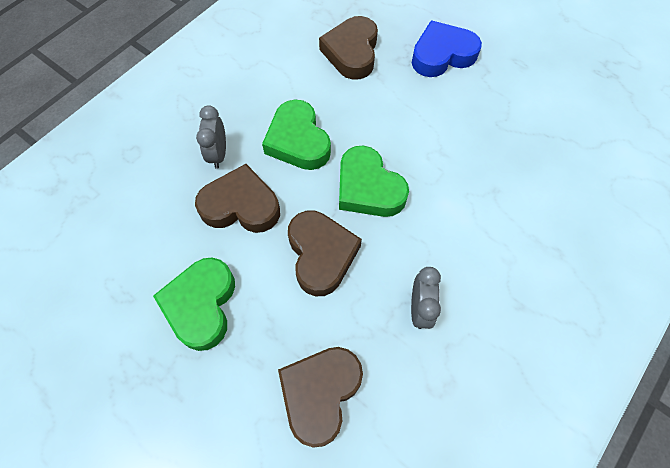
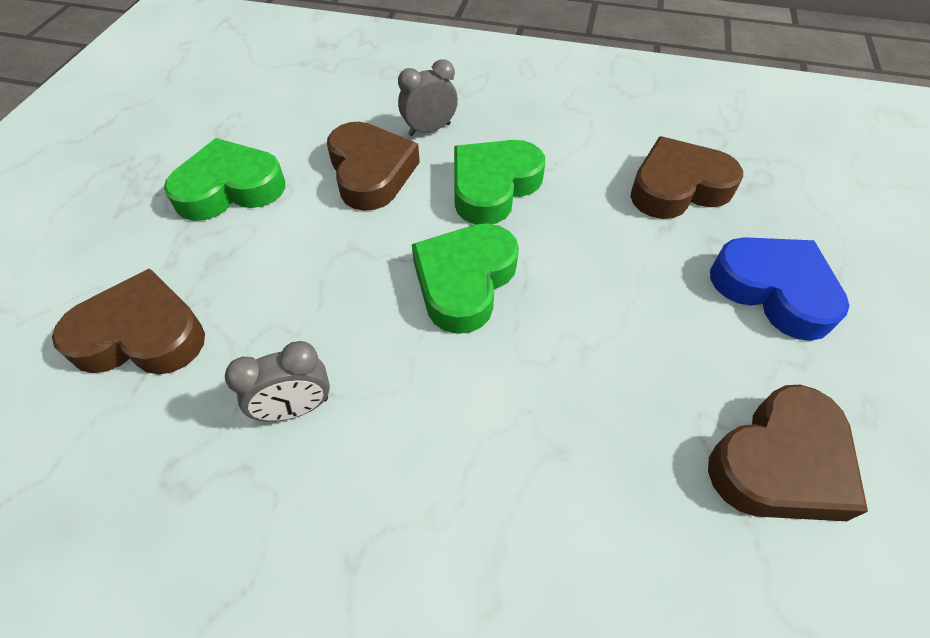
camera: 65 degrees right, 10 degrees down
(321, 254) = (337, 267): brown heart -> brown heart (780, 462)

